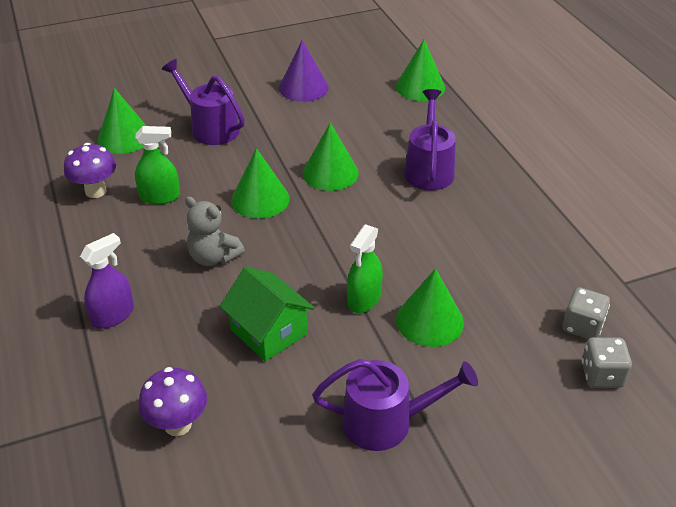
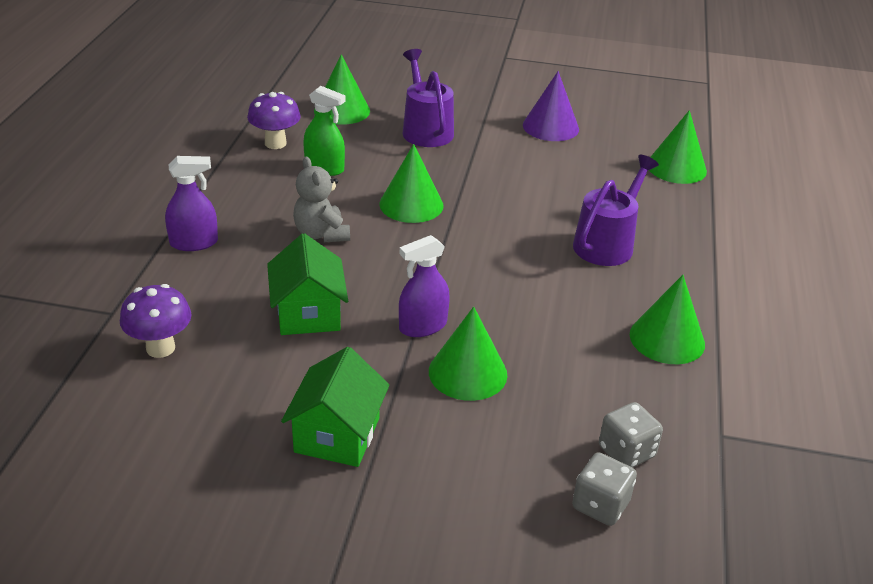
camera: 30 degrees right, 5 degrees down
(330, 173) = (501, 208): green cone -> green cone (667, 339)
(364, 299) = (423, 326): green spray bottle -> purple spray bottle
(386, 421) = (337, 435): purple watering can -> green house

